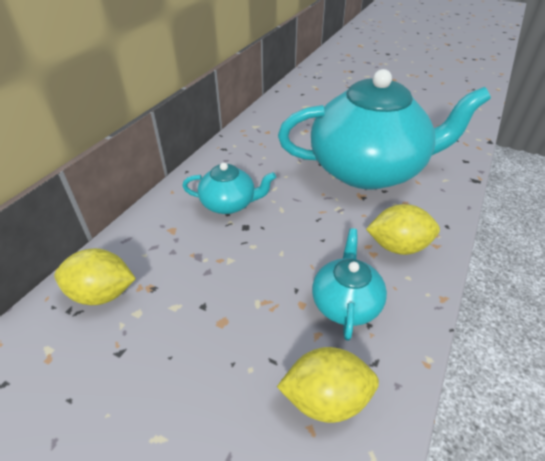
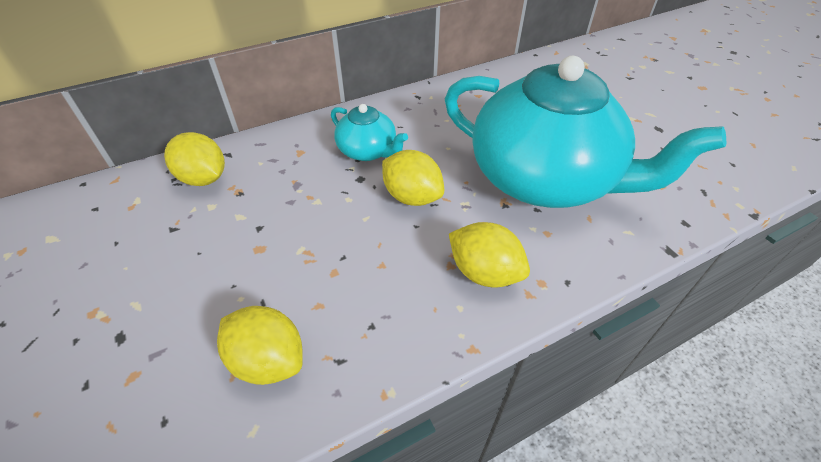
camera: 35 degrees right, 5 degrees up
(298, 221) = (412, 197): none -> yellow lemon
(346, 303) = (372, 294): turquoise teapot -> none

